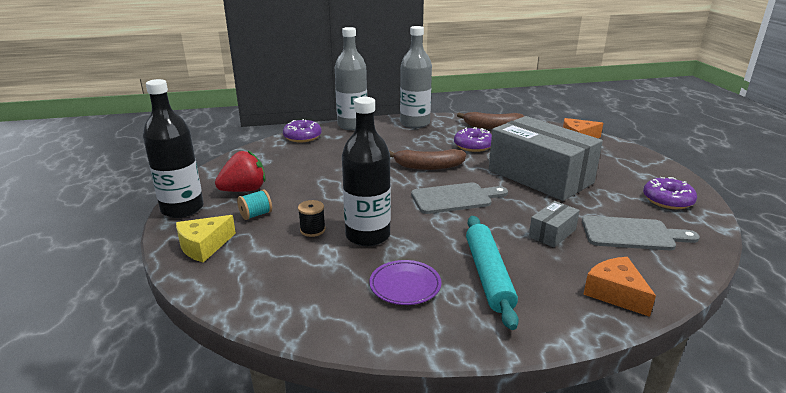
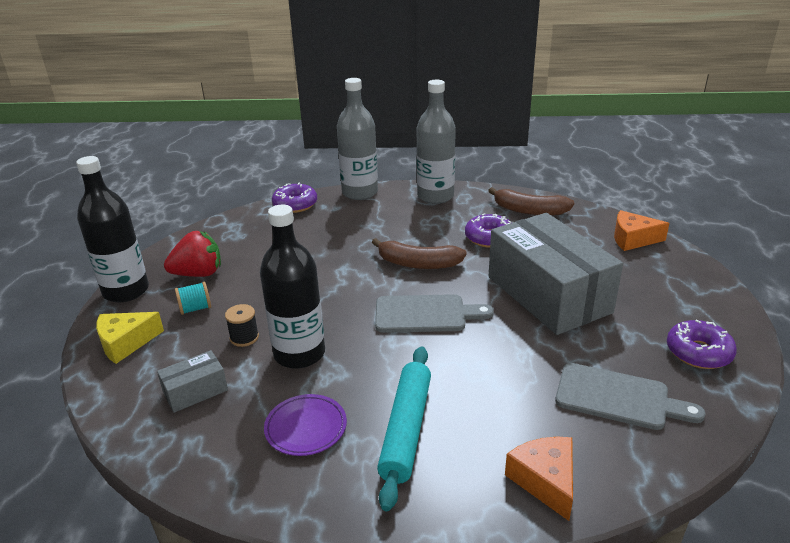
camera: 15 degrees right, 5 degrees up
(552, 233) = (516, 381): grey box -> grey box (195, 391)

